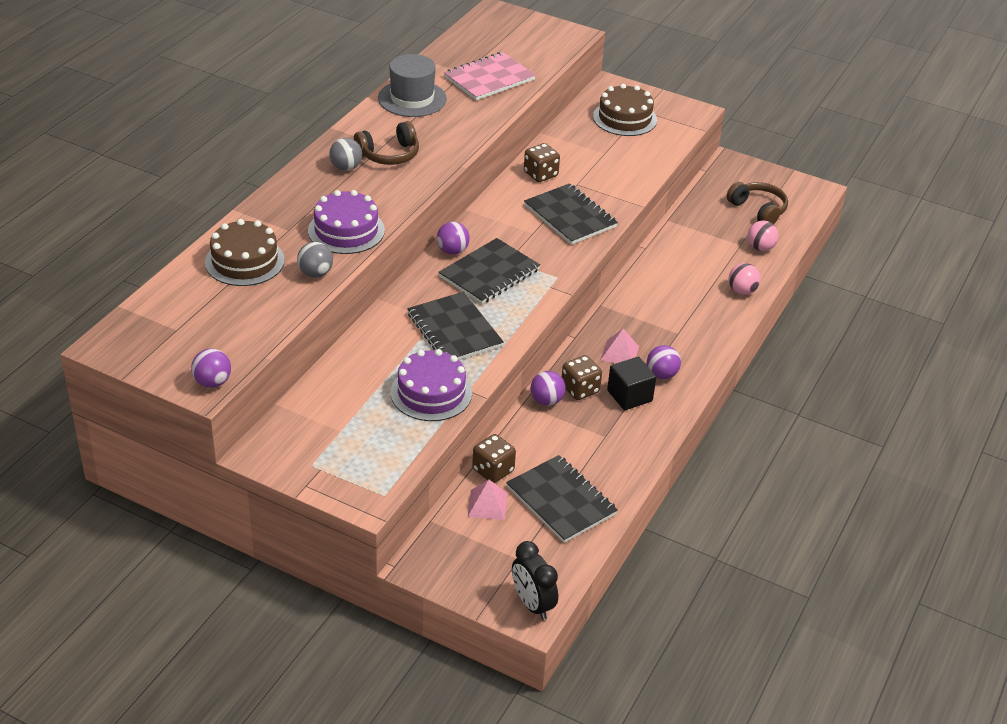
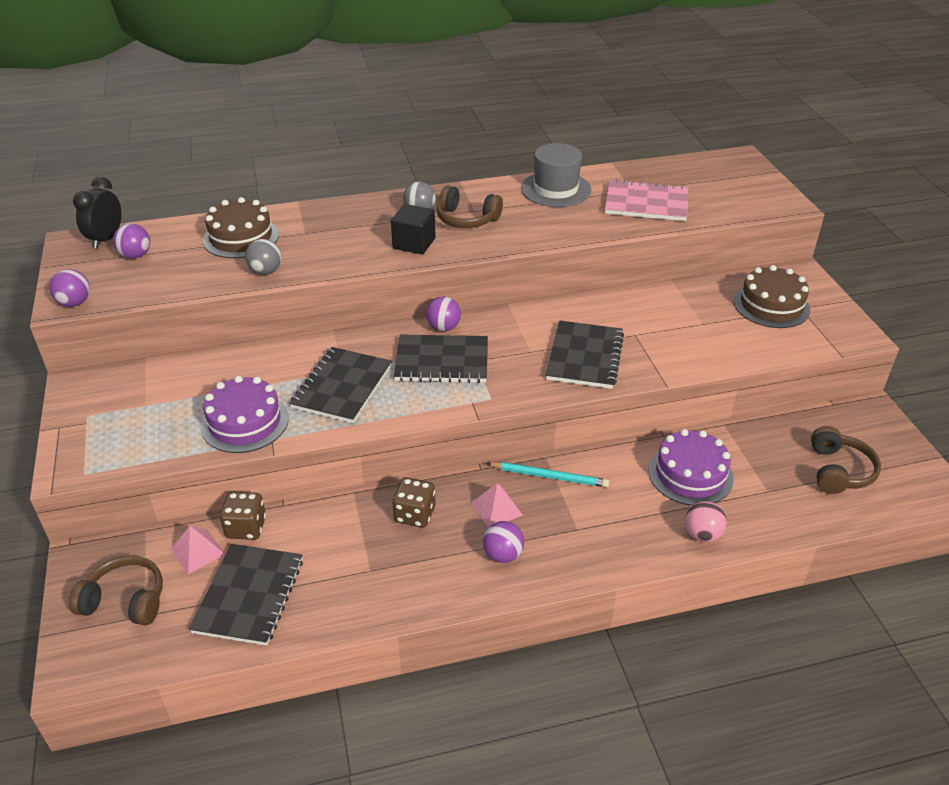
camera: 50 degrees right, 0 degrees up
(346, 230) = (339, 254): purple cake -> purple cake (690, 474)
(492, 561) = (125, 600): none -> brown headphones
(532, 604) = (88, 663): black clock -> black clock (106, 239)
(540, 174) = (615, 310): brown dice -> none
(546, 401) = (374, 504): purple ball -> purple ball (136, 255)
(620, 314) = (549, 476): none -> turquoise pencil
(629, 396) = (445, 552): black cube -> black cube (414, 243)
(760, 248) = (786, 507): pink ball -> none

